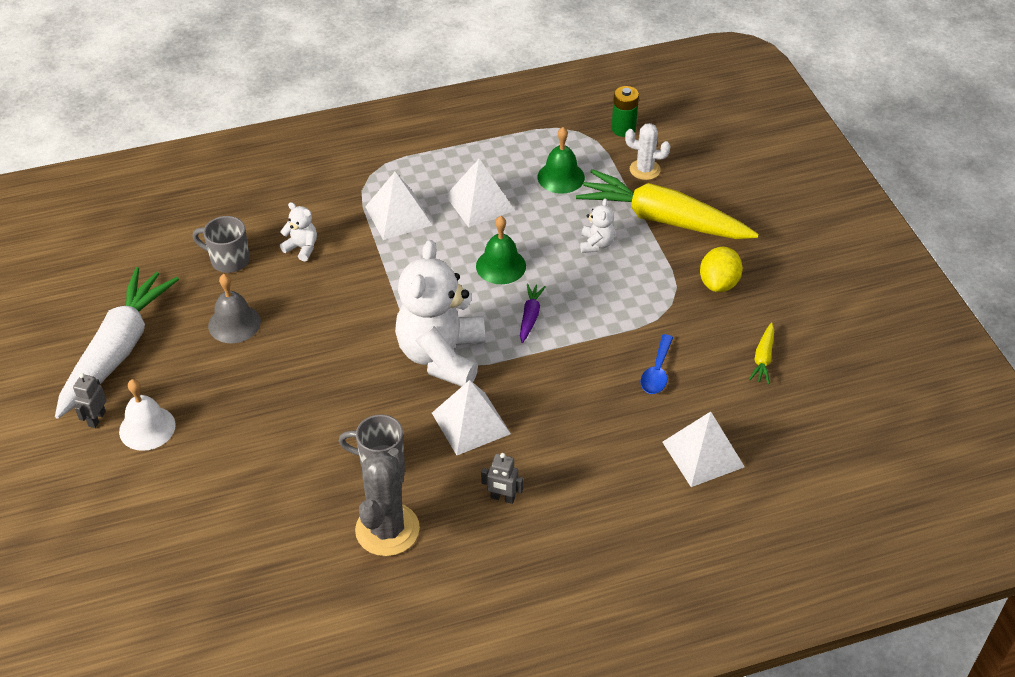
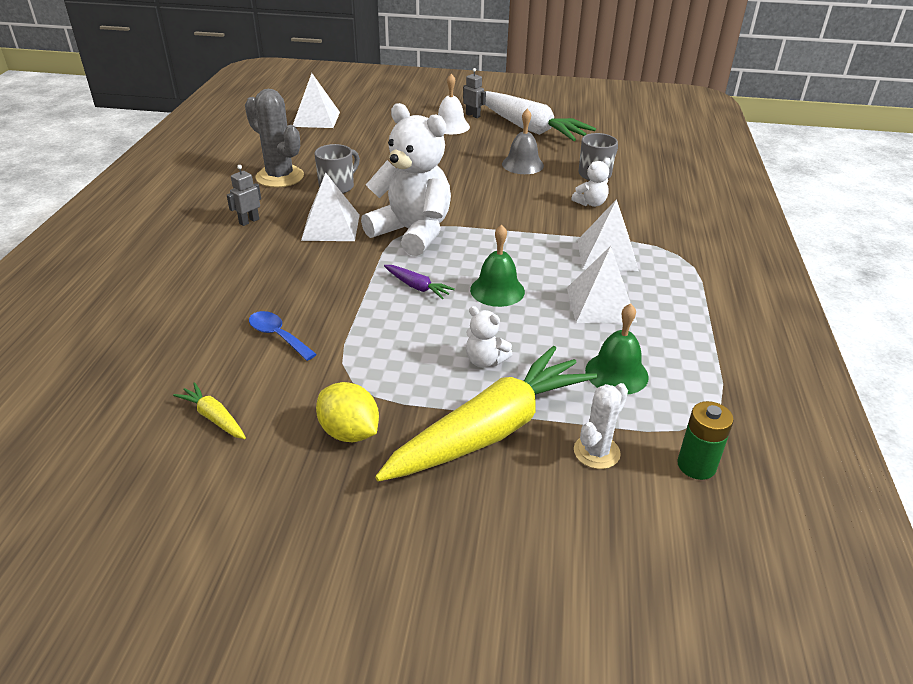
camera: 115 degrees right, 10 degrees down
(703, 454) = (162, 326): white pyramid -> white pyramid (316, 119)

